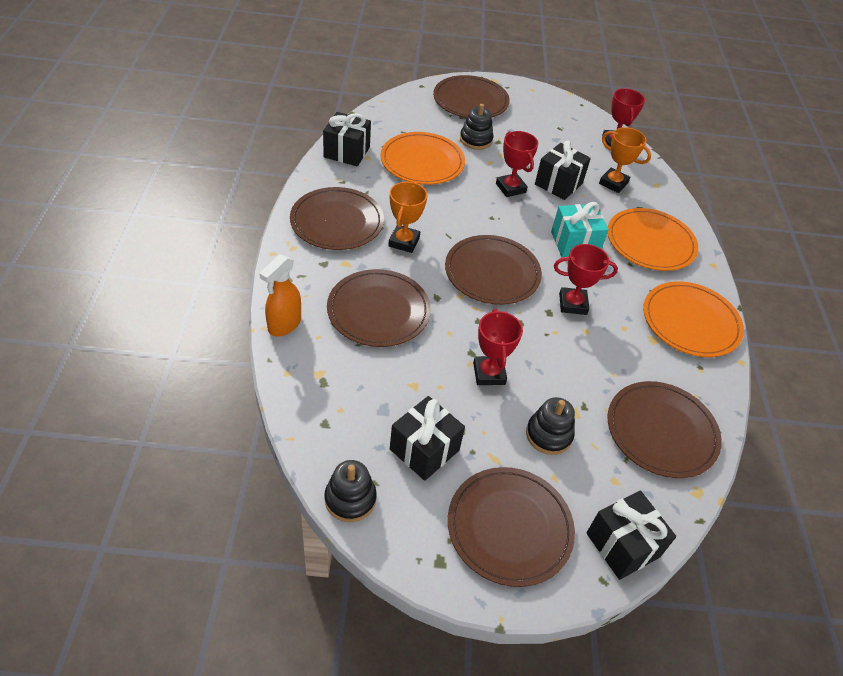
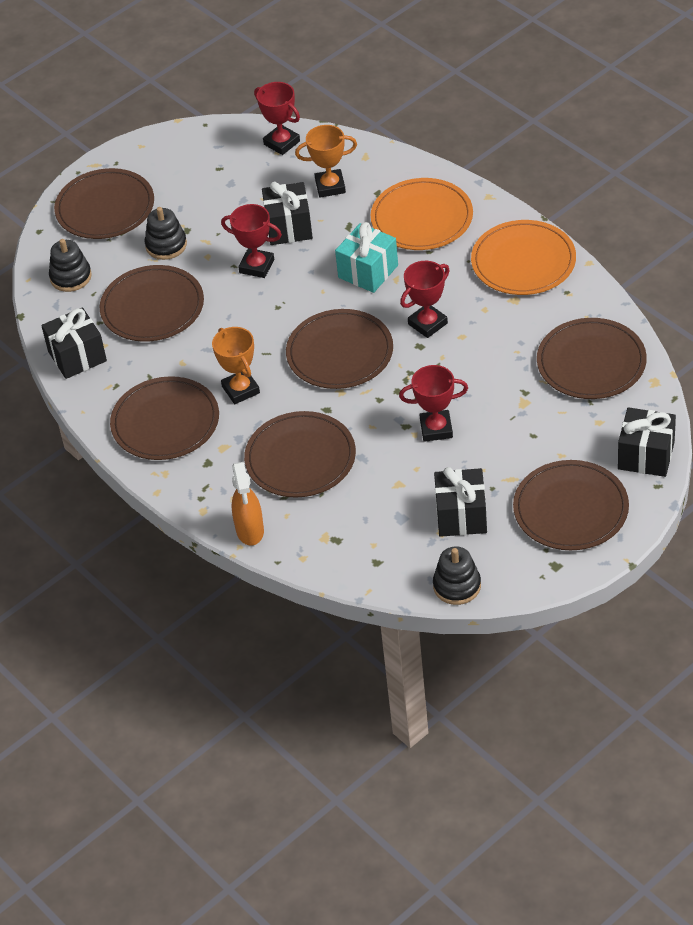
camera: 35 degrees left, 0 degrees up
(422, 161) = (152, 307): orange plate -> brown plate
(489, 373) = (436, 429): red trophy -> red trophy turned 45 degrees counterclockwise
(548, 435) = (525, 432): black stacking toy -> black stacking toy (71, 277)

